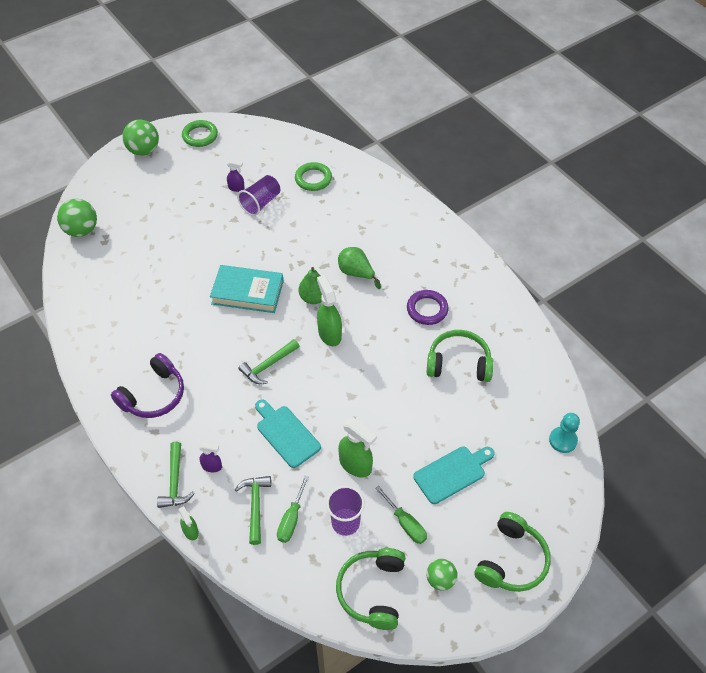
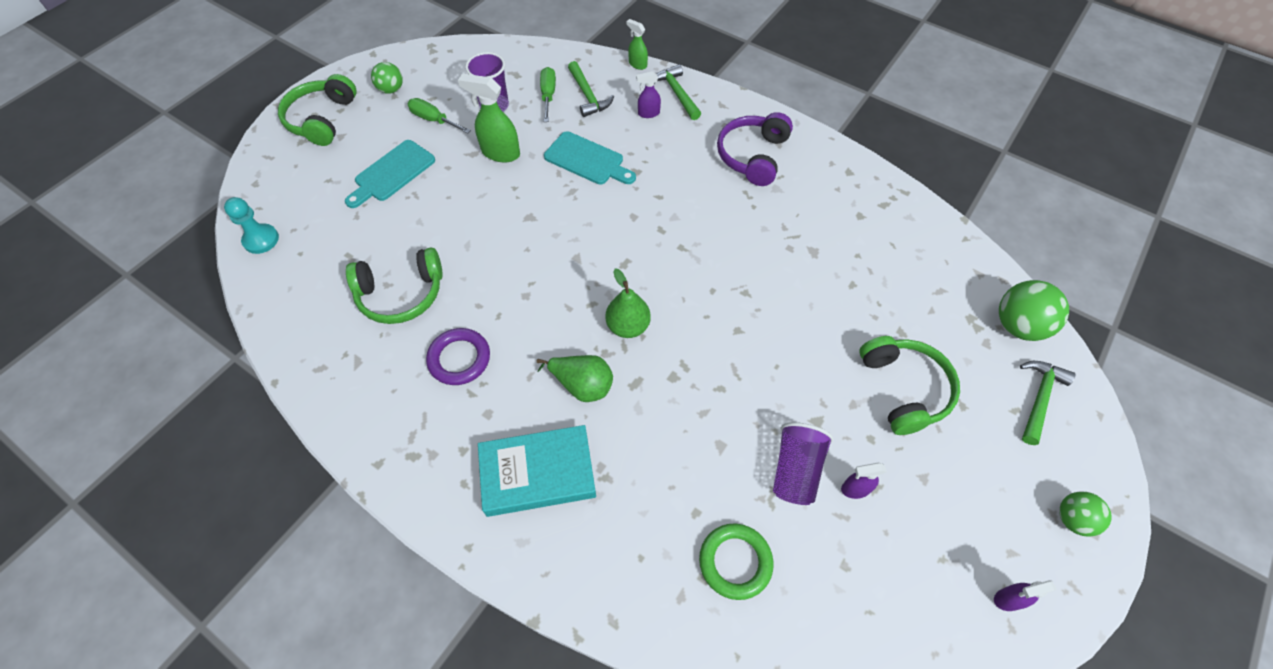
camera: 160 degrees right, 5 degrees up
(144, 150) = (1072, 519): green ball -> green ball, size x0.62
(200, 136) = (1008, 599): green ring -> purple spray bottle
(247, 292) = (722, 306): turquoise book -> turquoise book (538, 473)
(268, 365) = (643, 222): green hammer -> green hammer (1039, 398)
(329, 334) = (585, 282): green spray bottle -> none
(372, 591) = (453, 67): green headphones -> green headphones (904, 389)

